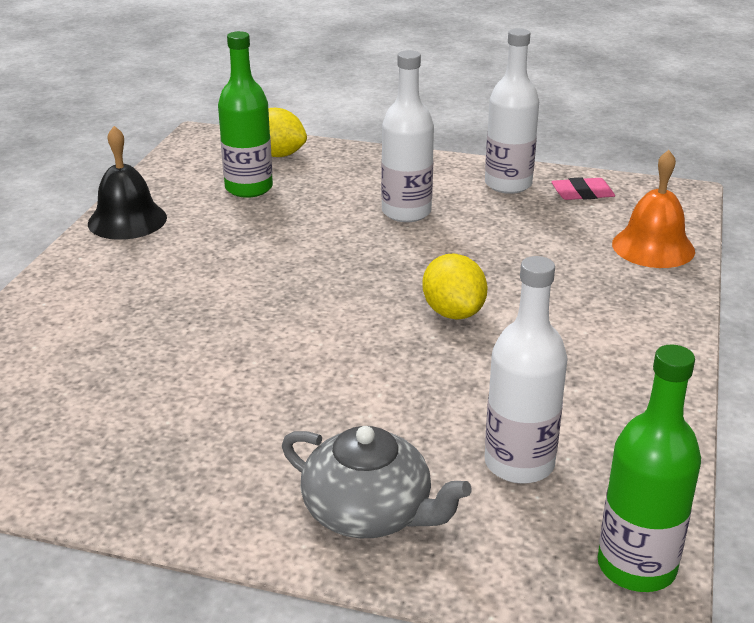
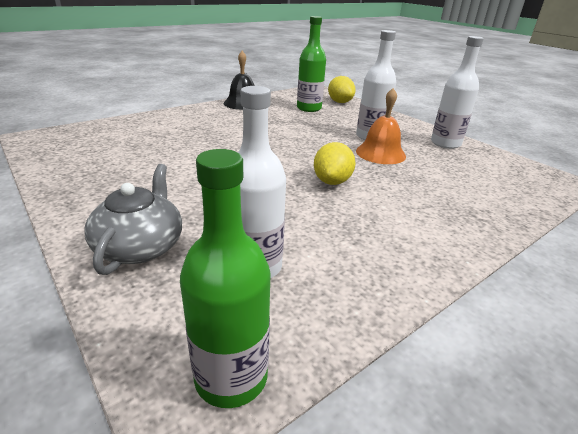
camera: 35 degrees right, 0 degrees up
(369, 512) = (140, 246): grey teapot -> grey teapot turned 150 degrees counterclockwise
(582, 194) = (489, 160): pink eraser -> none
(653, 247) = (508, 198): orange bell -> orange bell (380, 153)

